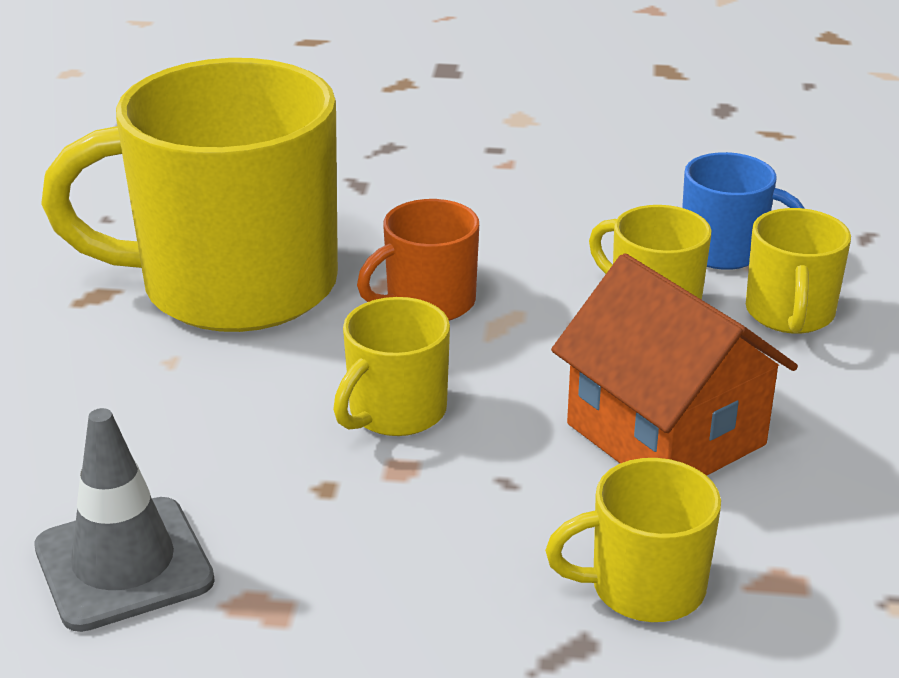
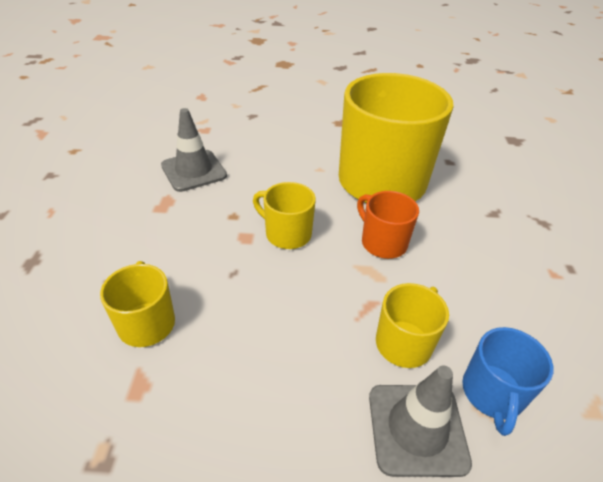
camera: 85 degrees right, 10 degrees up
(666, 434) = (270, 340): orange house -> none
(789, 314) = (417, 429): yellow mug -> grey traffic cone

